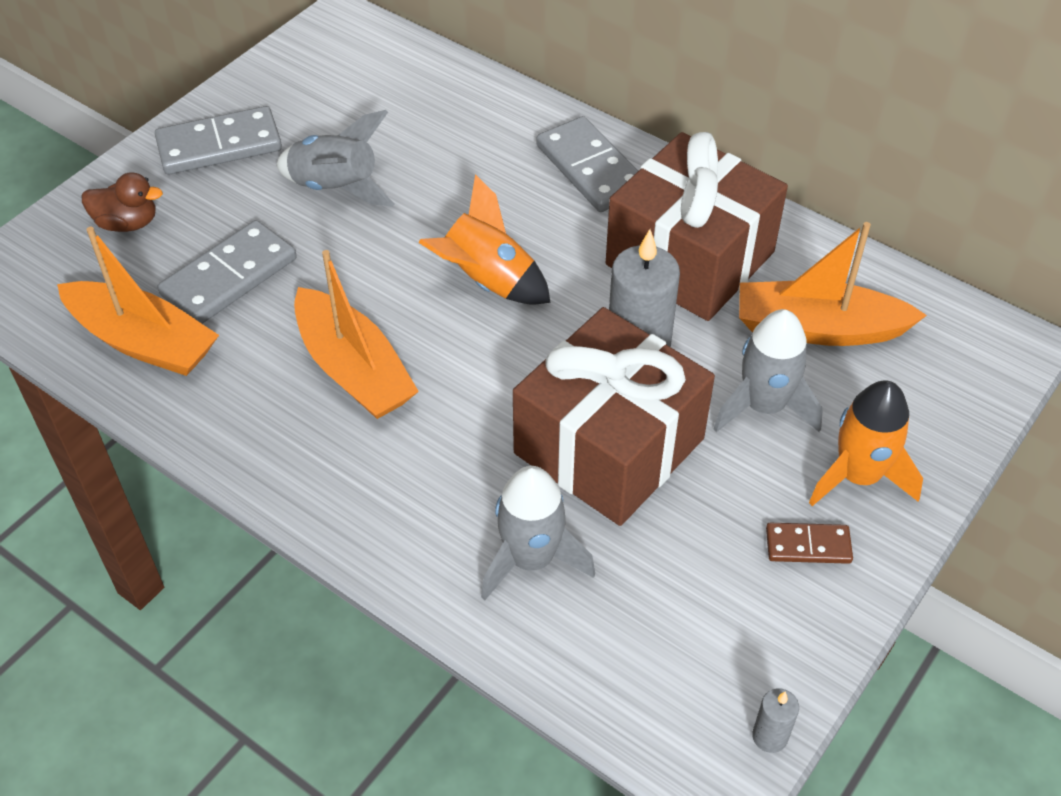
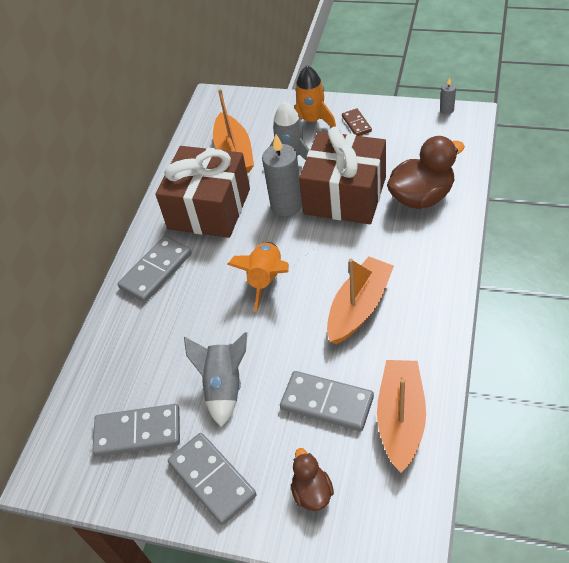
camera: 105 degrees left, 0 degrees up
(334, 100) = (138, 432): none -> grey domino
(531, 559) = (421, 197): grey rocket -> brown duck

